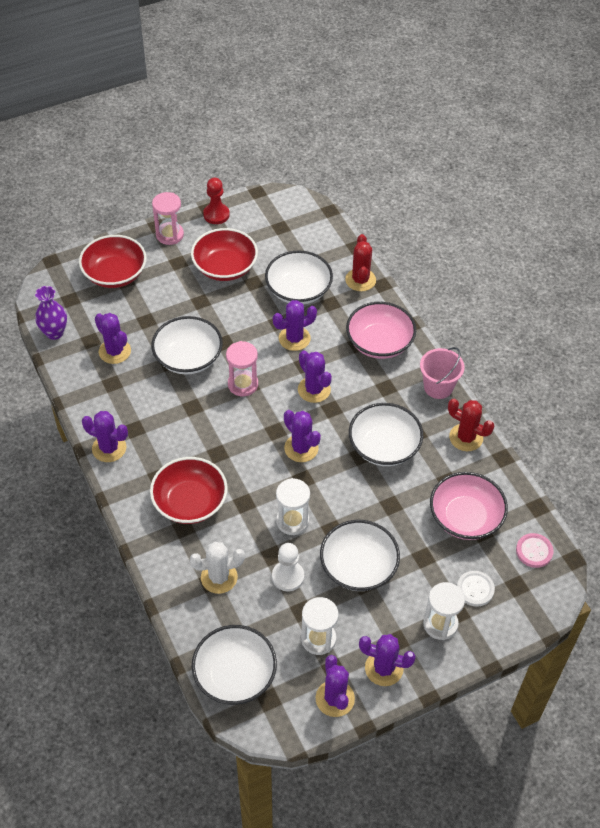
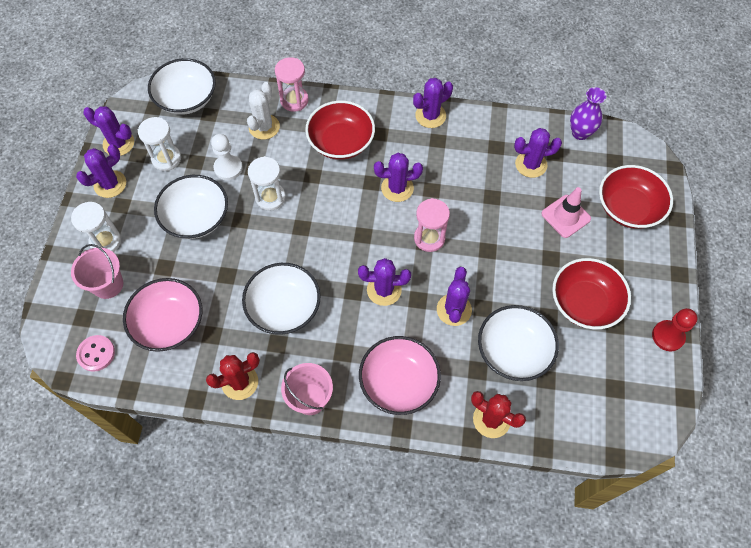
camera: 125 degrees right, 10 degrees up
(153, 308) = (566, 216): none -> pink traffic cone
(170, 235) = (659, 278): pink hourglass -> pink hourglass (294, 100)
(188, 358) = (488, 213): white bowl -> none
(301, 448) = (331, 243): purple cactus -> purple cactus (397, 188)
(475, 589) = (108, 284): white button -> pink bucket

